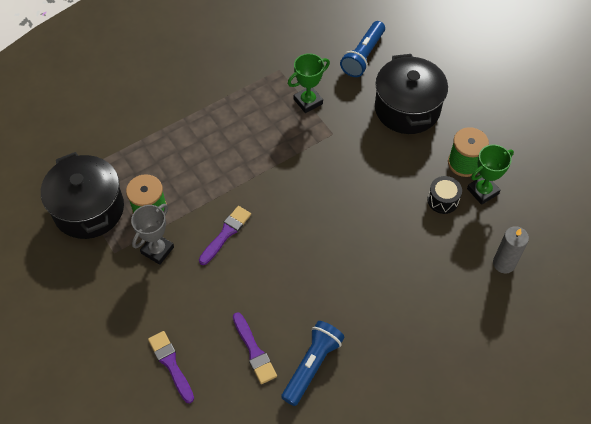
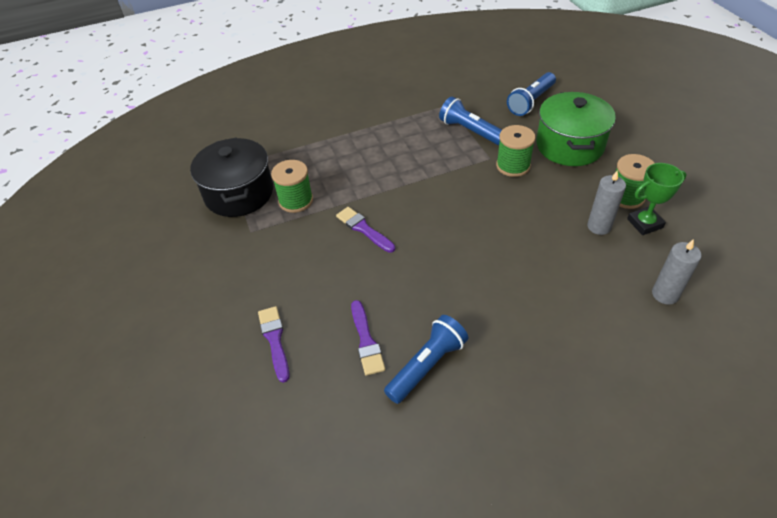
camera: 15 degrees right, 10 degrees down
(157, 250) = (292, 235): grey trophy -> none
(226, 234) = (364, 229): purple brush -> purple brush turned 90 degrees counterclockwise
(308, 101) = (470, 131): green trophy -> blue flashlight
(356, 140) = (513, 166): none -> green spool
(407, 108) = (569, 145): black pot -> green pot
(443, 200) = (599, 226): black drum -> grey candle

